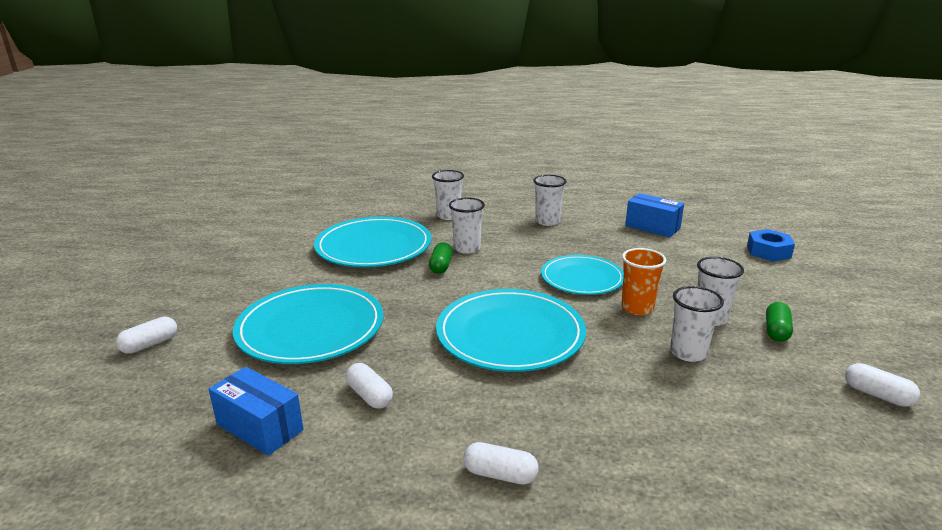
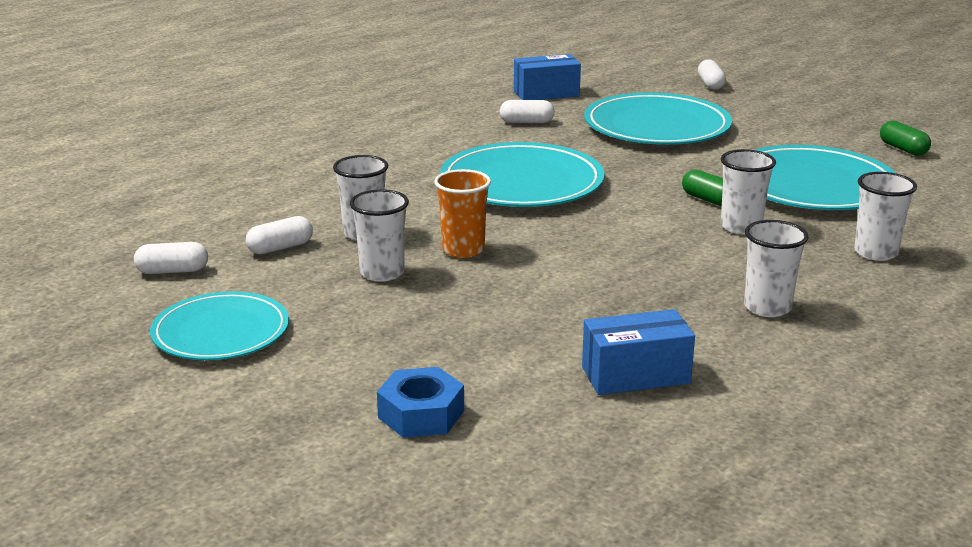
camera: 130 degrees right, 0 degrees up
(500, 474) = (386, 130): white capsule -> white capsule (280, 248)
(582, 278) = (566, 253): turquoise plate -> turquoise plate (221, 332)
(776, 331) = (304, 290): green capsule -> green capsule (903, 149)

